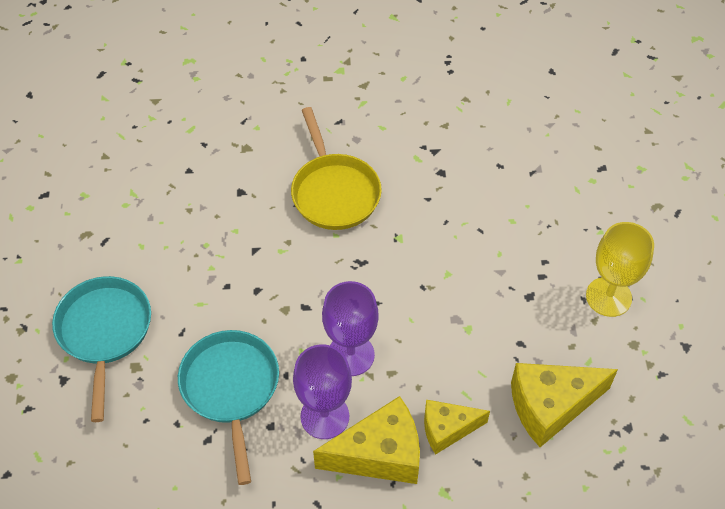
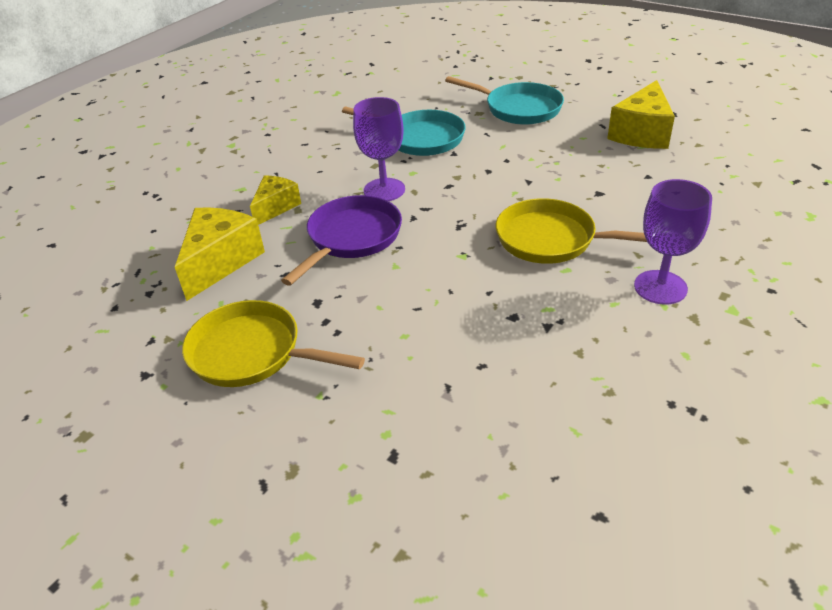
camera: 130 degrees right, 15 degrees down
(325, 416) = (354, 164): purple goblet -> purple goblet (660, 287)
(379, 454) = (300, 175): yellow cheese -> yellow cheese (641, 133)
(440, 329) = (351, 238): none -> purple pan
(608, 297) = (252, 353): yellow goblet -> yellow pan

